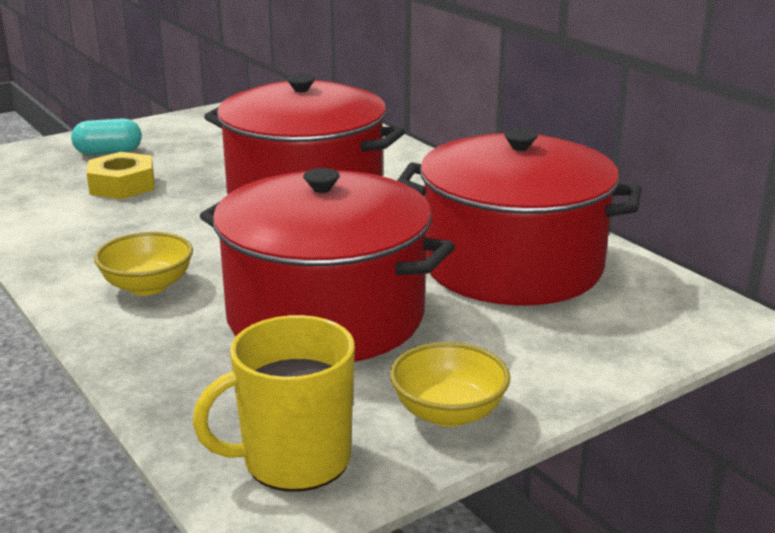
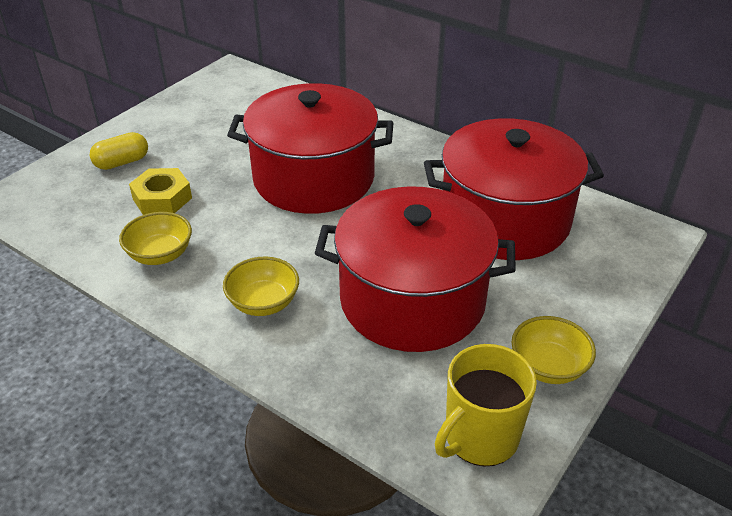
camera: 20 degrees left, 15 degrees up
(76, 228) = (160, 254): none -> yellow bowl
(108, 152) = (122, 162): turquoise capsule -> yellow capsule

